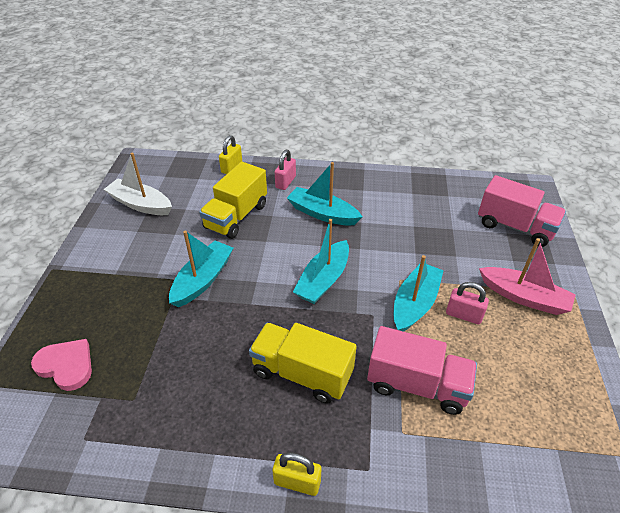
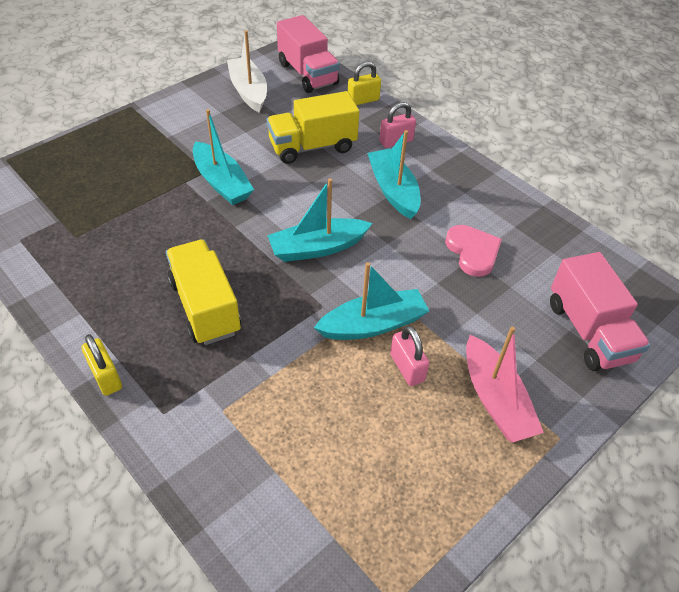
camera: 40 degrees right, 5 degrees up
(66, 365) = (63, 183): pink heart -> pink heart (473, 252)
(203, 280) = (222, 182): turquoise boat -> turquoise boat turned 75 degrees clockwise
(417, 385) = (283, 388): pink truck -> pink truck (307, 74)

